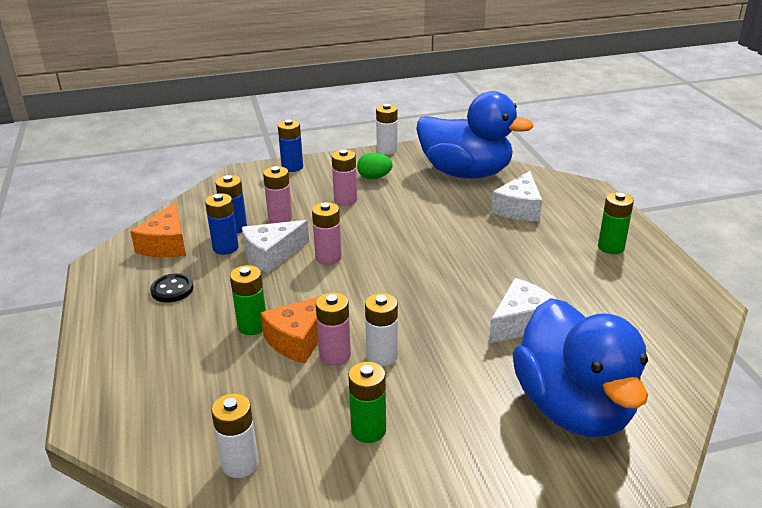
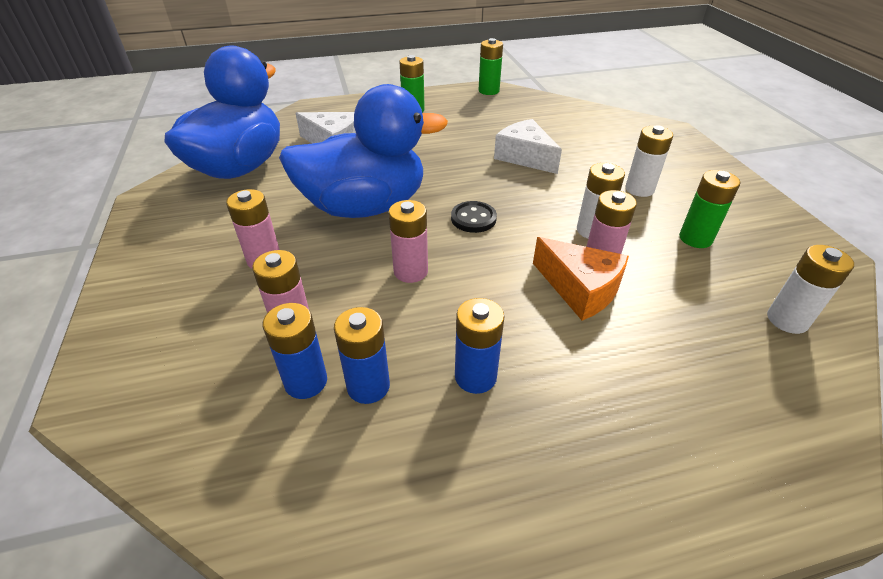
camera: 90 degrees left, 10 degrees up
(166, 244) = (340, 484): orange cheese -> none
(172, 290) = (489, 444): black button -> black button (473, 218)
(252, 326) = (564, 332): green battery -> green battery (488, 91)
(272, 254) = (396, 327): white cheese -> none
(292, 167) = (119, 323): blue battery -> blue battery (475, 376)
(374, 177) = (211, 234): green egg -> none
(387, 150) = (132, 223): white battery -> white battery (639, 189)
(573, 408) = (622, 146): blue duck -> blue duck (365, 207)

